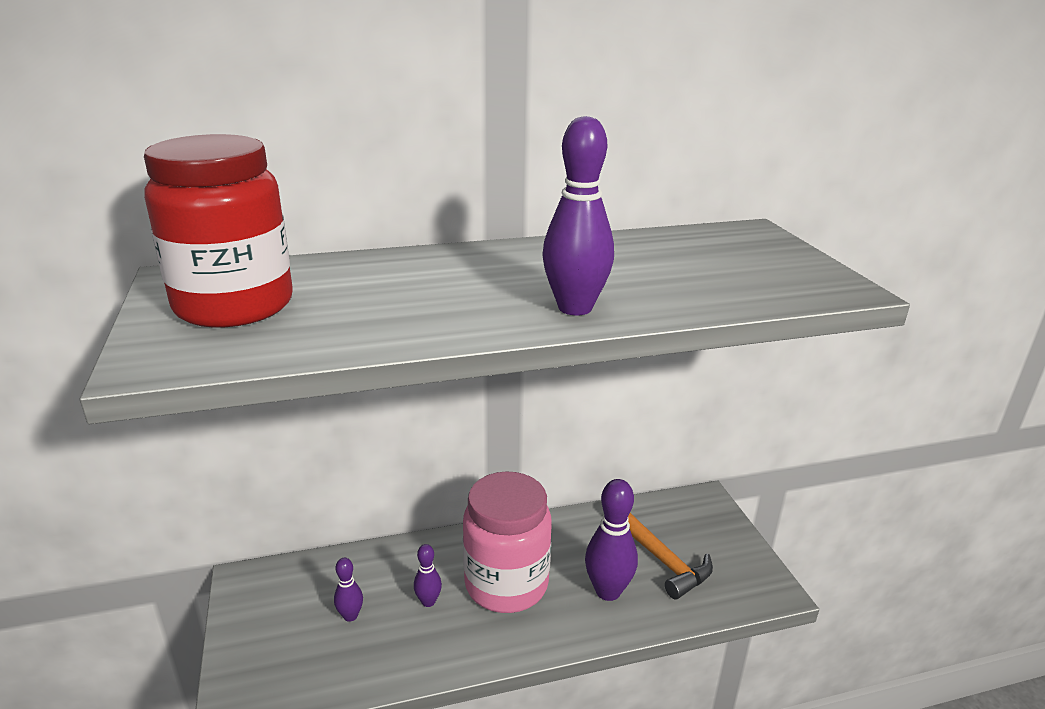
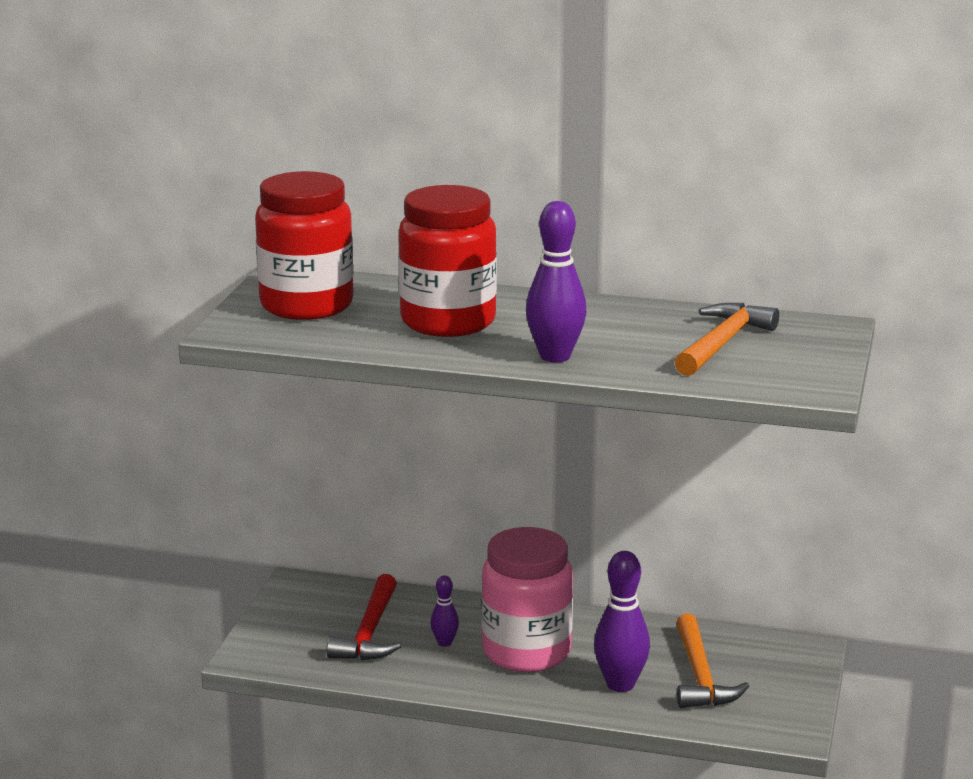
camera: 30 degrees right, 5 degrees down
(350, 616) = (370, 632): purple bowling pin -> red hammer
(418, 292) = (448, 322): none -> red jar
(698, 261) = (722, 343): none -> orange hammer

